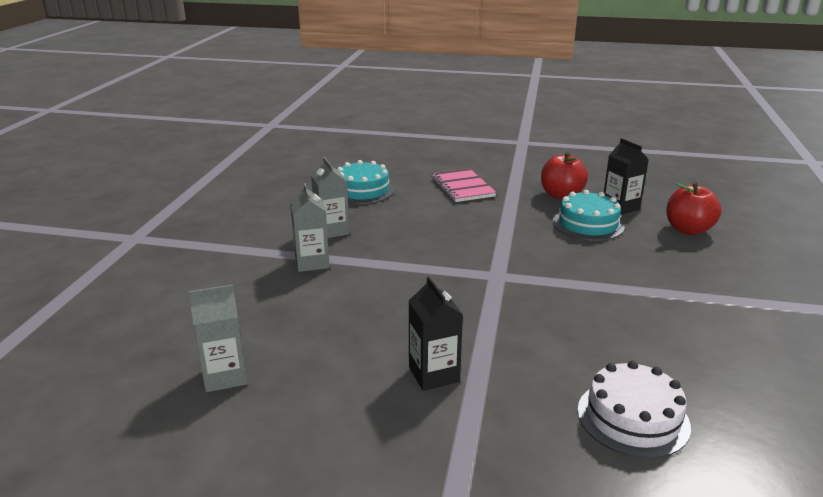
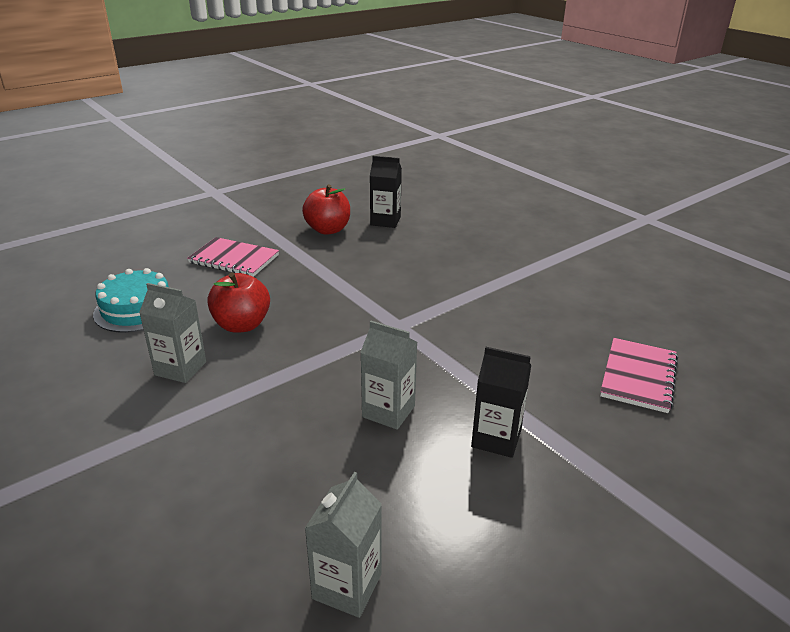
camera: 50 degrees left, 5 degrees up
(312, 262) = (220, 413): grey carton -> grey carton (388, 411)
(588, 224) = (387, 246): turquoise cake -> none
(633, 418) = (638, 376): white cake -> pink notebook
(688, 230) = (453, 219): red apple -> red apple (242, 325)

